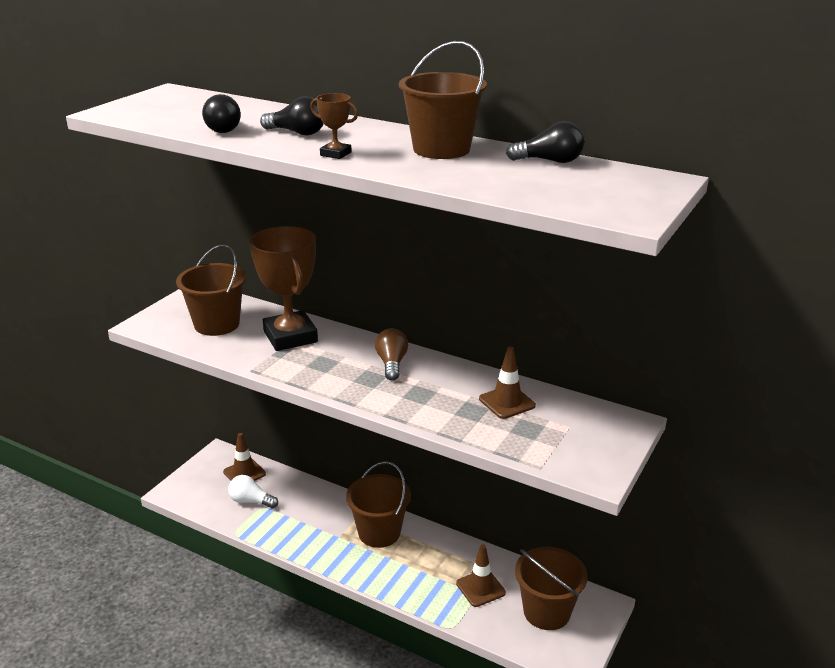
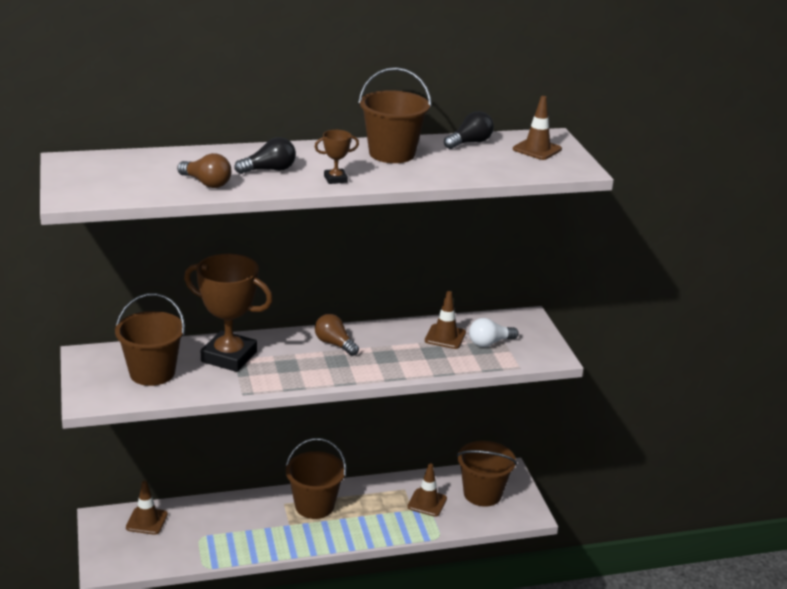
camera: 45 degrees left, 0 degrees up
(223, 128) = (206, 183): black light bulb -> brown light bulb
(251, 501) = (184, 538): white light bulb -> white light bulb (489, 343)
(618, 186) = (537, 149): none -> brown traffic cone

